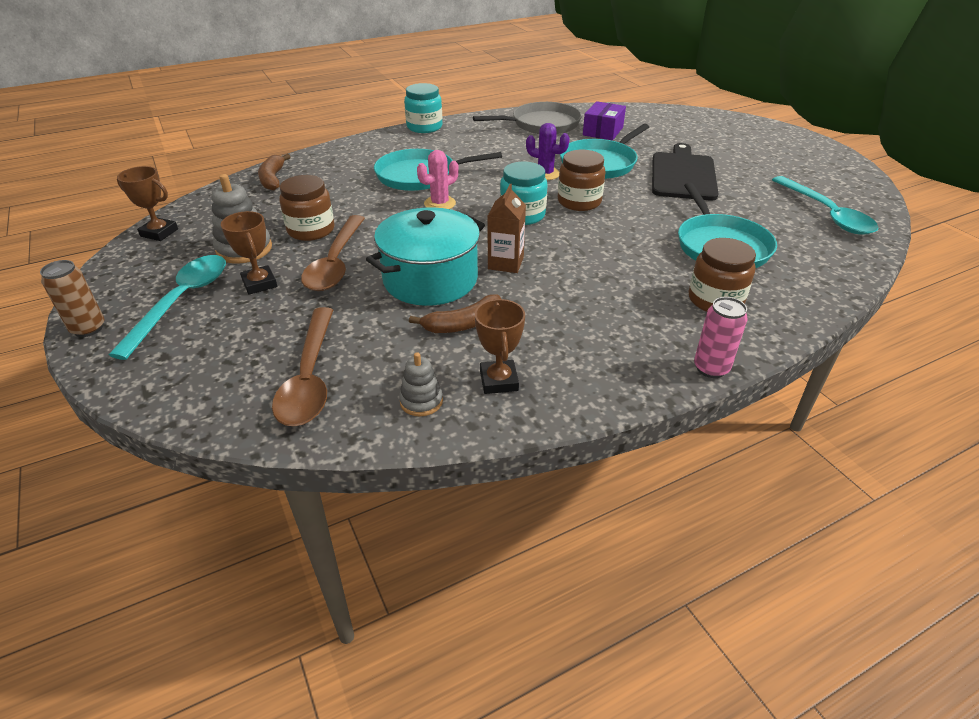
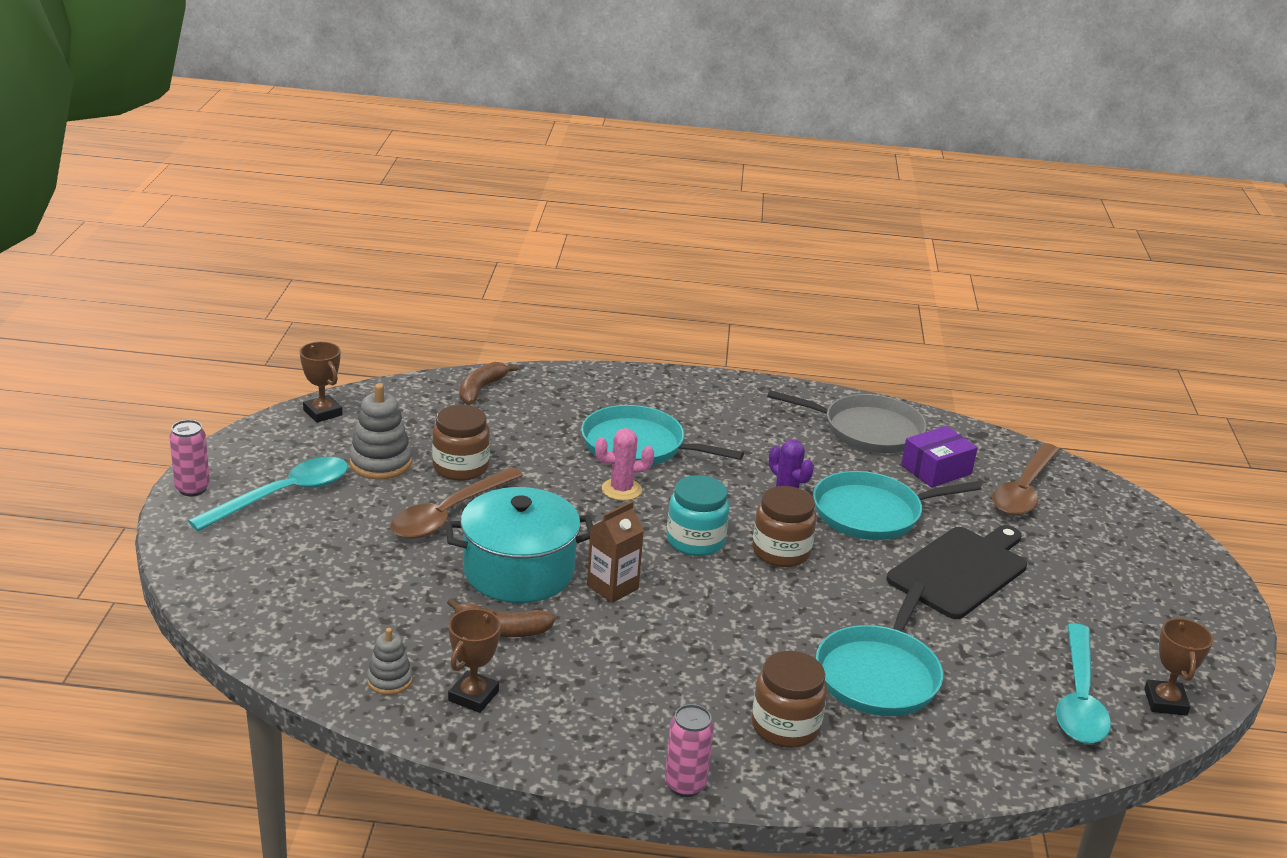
camera: 30 degrees right, 10 degrees down
(88, 328) = (192, 489): brown can -> pink can
(259, 283) = (362, 506): brown trophy -> brown trophy (1165, 702)
(309, 377) = (321, 615): brown spoon -> brown spoon (1024, 490)
(424, 127) = (715, 381): turquoise jar -> none

